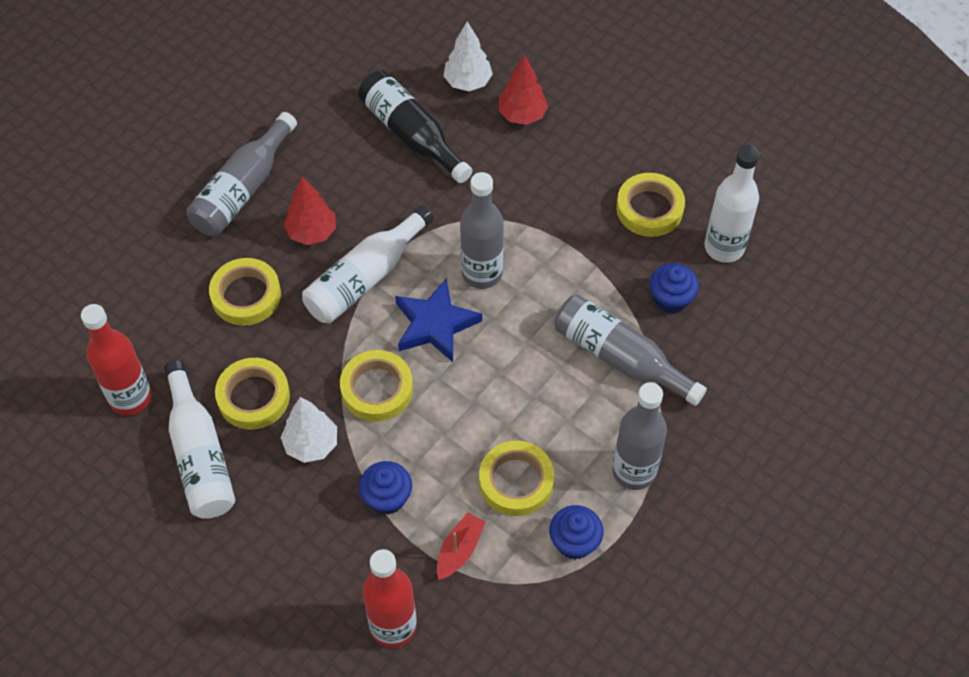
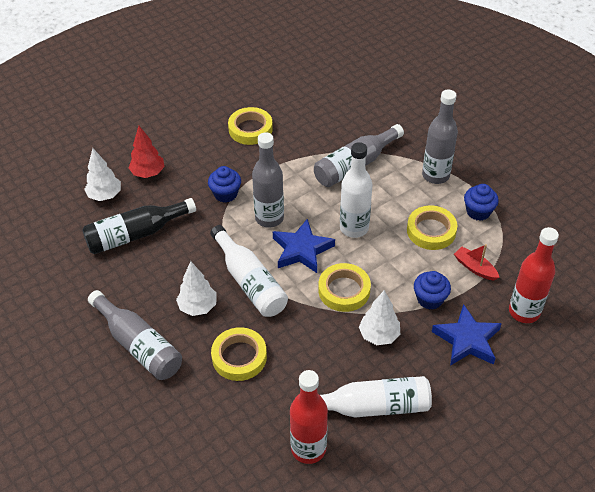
camera: 75 degrees left, 10 degrees down
(253, 397) = (330, 365): yellow tape -> none
(312, 232) = (198, 307): red tree -> white tree
(327, 555) = (467, 340): none -> blue star
(671, 299) = (320, 134): blue cupcake -> blue cupcake (225, 194)
(724, 247) = (291, 104): white bottle -> white bottle (354, 228)

